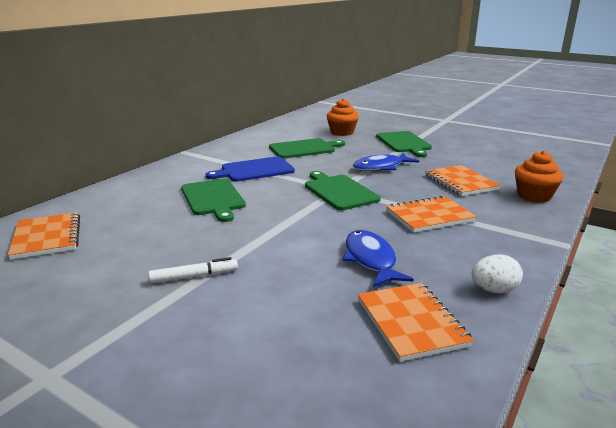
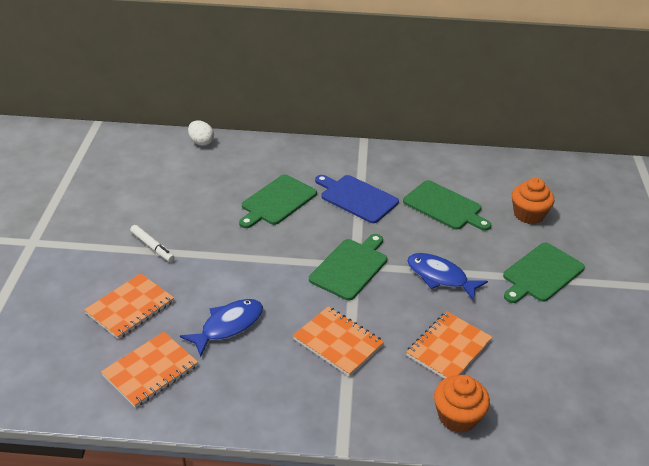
camera: 60 degrees right, 15 degrees up
(47, 237) = (163, 160): orange notebook -> orange notebook (130, 307)
(494, 290) = (221, 410): white egg -> white egg (201, 142)

